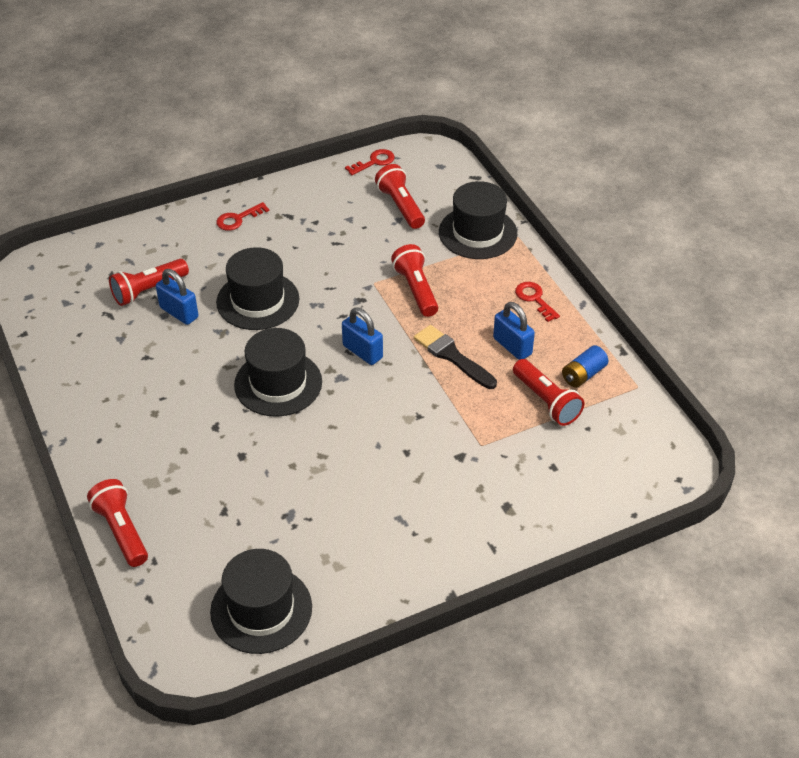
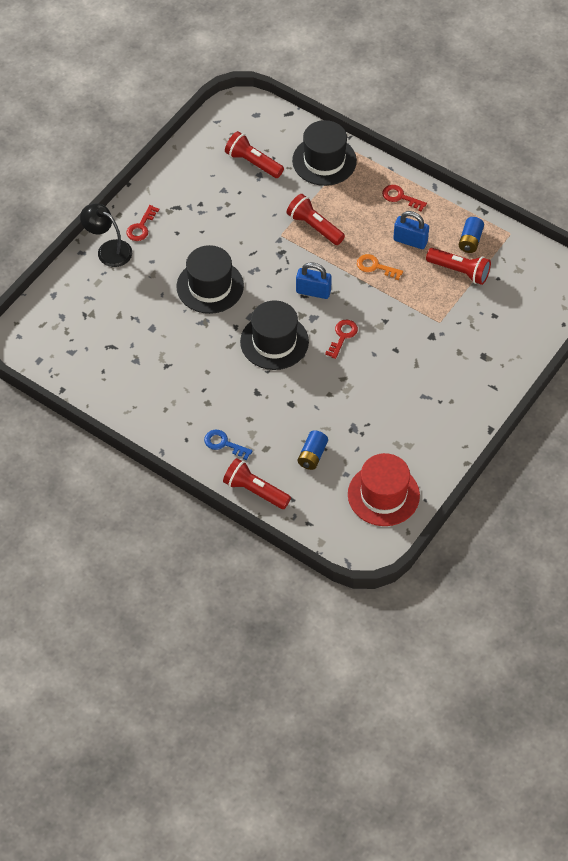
camera: 30 degrees left, 10 degrees up
(133, 464) = (224, 444): none -> blue key
(148, 290) = (124, 314): red flashlight -> none
(179, 312) = (161, 321): blue padlock -> none
(187, 226) = (108, 250): none -> black lamp
(217, 523) = (312, 455): none -> blue battery
(261, 609) = (383, 495): black hat -> red hat
(374, 162) = (204, 133): red key -> red key (342, 336)
(452, 356) = (375, 267): black brush -> orange key

